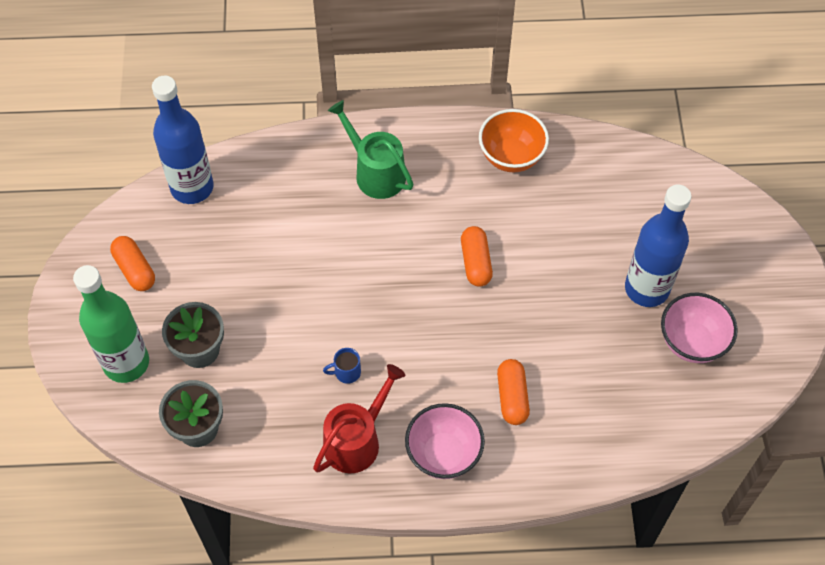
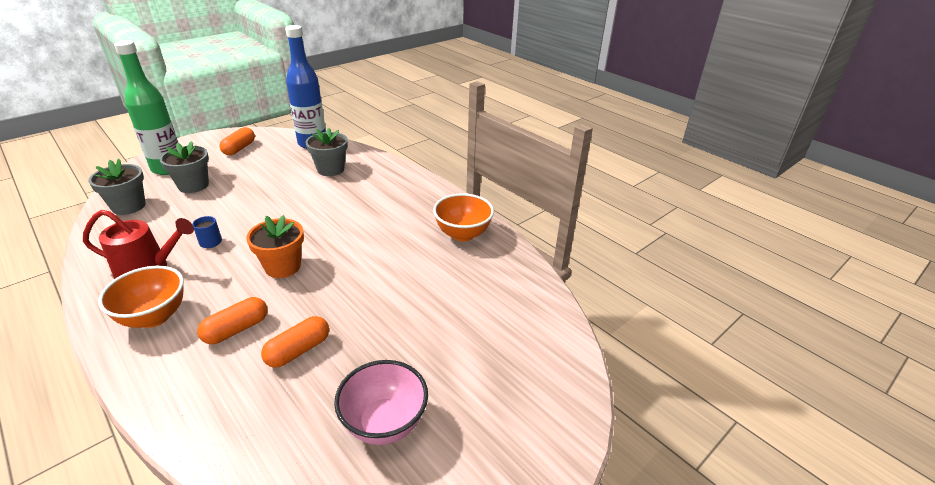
camera: 50 degrees right, 25 degrees down
(280, 200) = (330, 169): none -> grey flower pot
(376, 173) = (387, 190): green watering can -> none
(443, 454) = (154, 317): pink bowl -> orange bowl
(444, 327) = (283, 267): none -> orange flower pot
(476, 262) = (355, 257): orange capsule -> orange capsule (298, 350)
(646, 288) = (417, 360): blue bottle -> none

